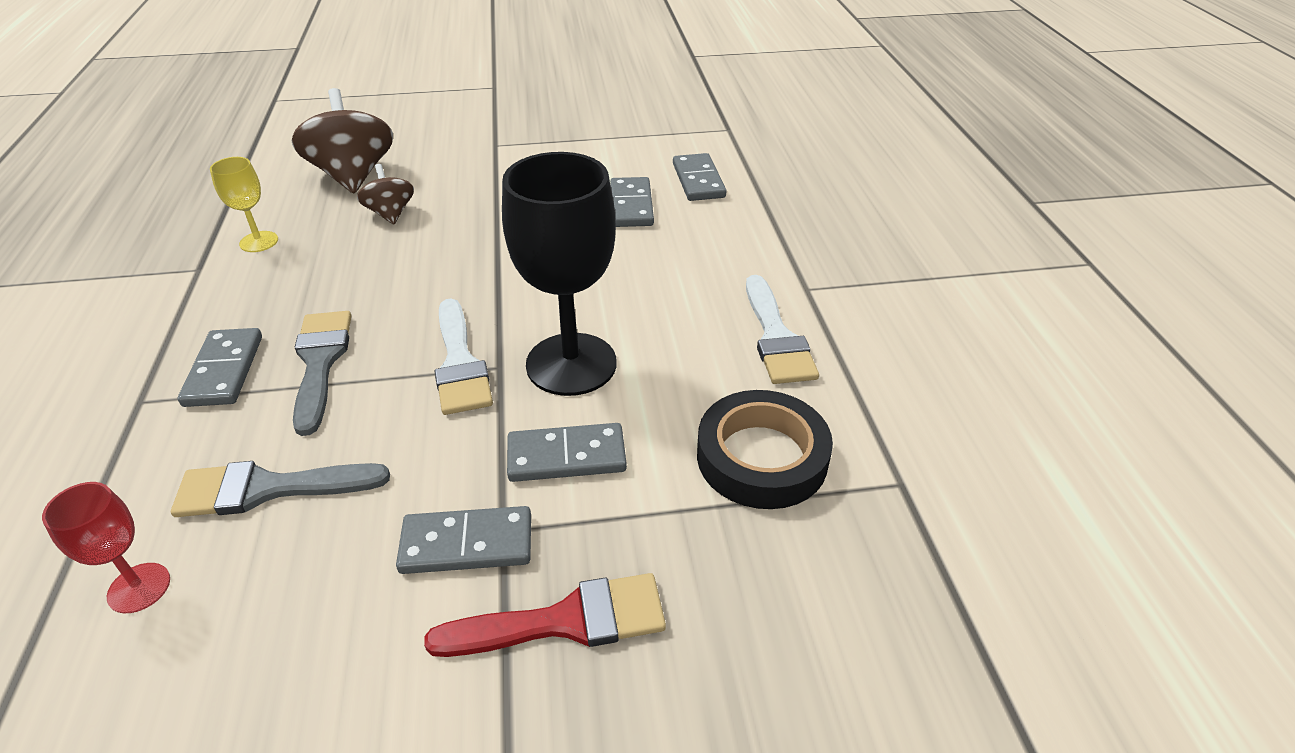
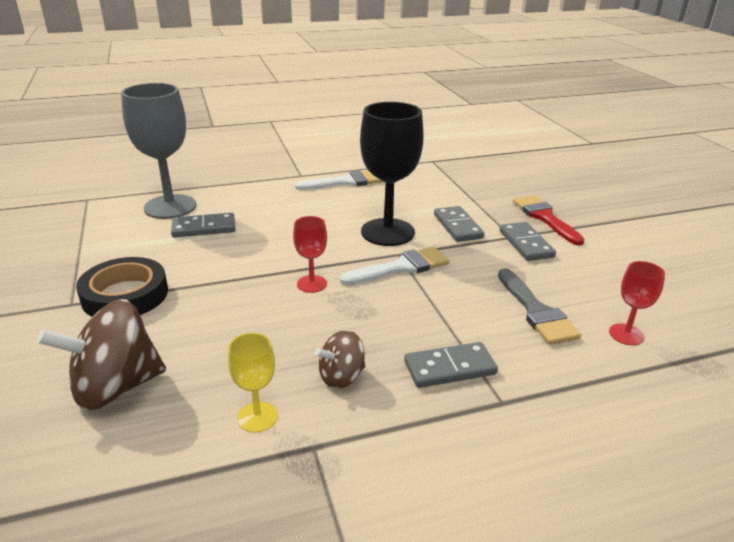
camera: 100 degrees left, 10 degrees down
(320, 362) = (422, 323): grey brush -> none
(390, 213) = (205, 340): brown spinning top -> brown spinning top (341, 377)
(457, 282) = (312, 284): none -> red goblet
(698, 180) = (170, 207): grey domino -> grey goblet
(762, 457) = (432, 184): black tape -> black tape (125, 295)

